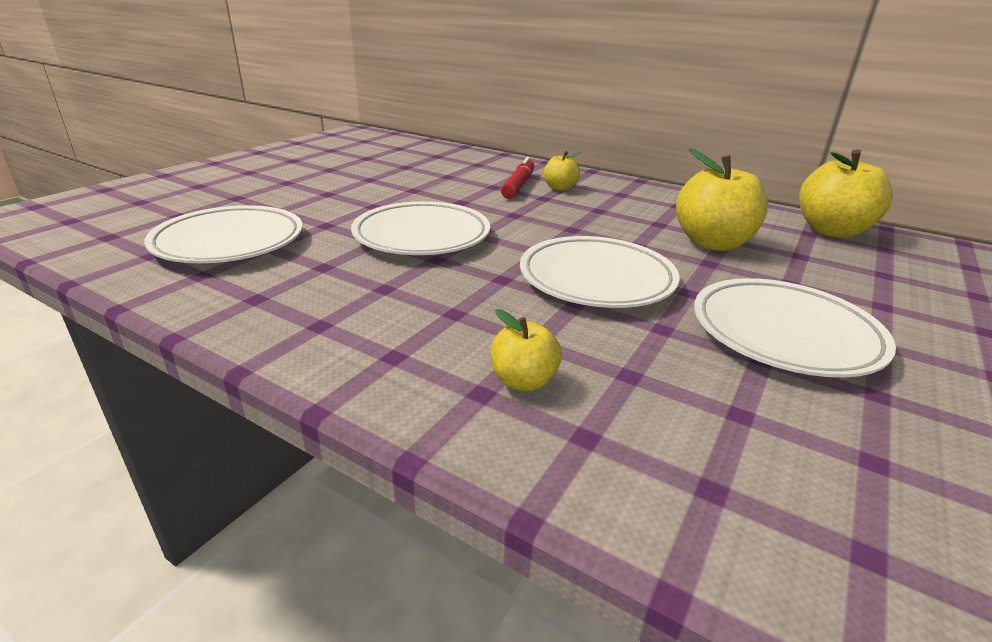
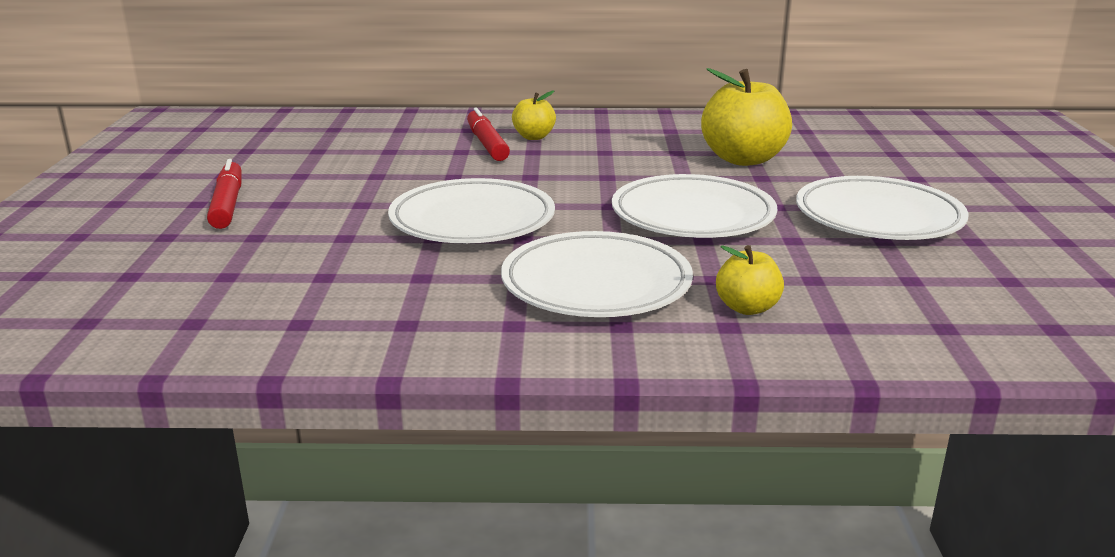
camera: 30 degrees left, 5 degrees down
(229, 242) = (265, 284): white plate -> white plate (596, 285)
(300, 187) = (227, 204): none -> red marker
(832, 231) = (820, 125): yellow apple -> none

